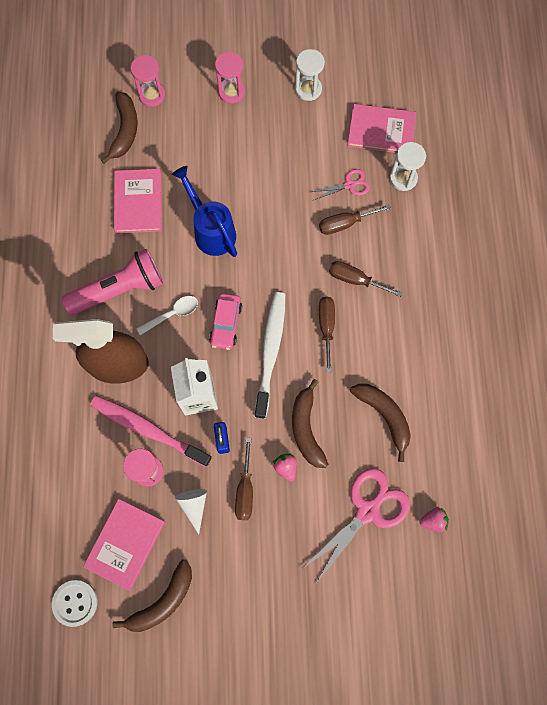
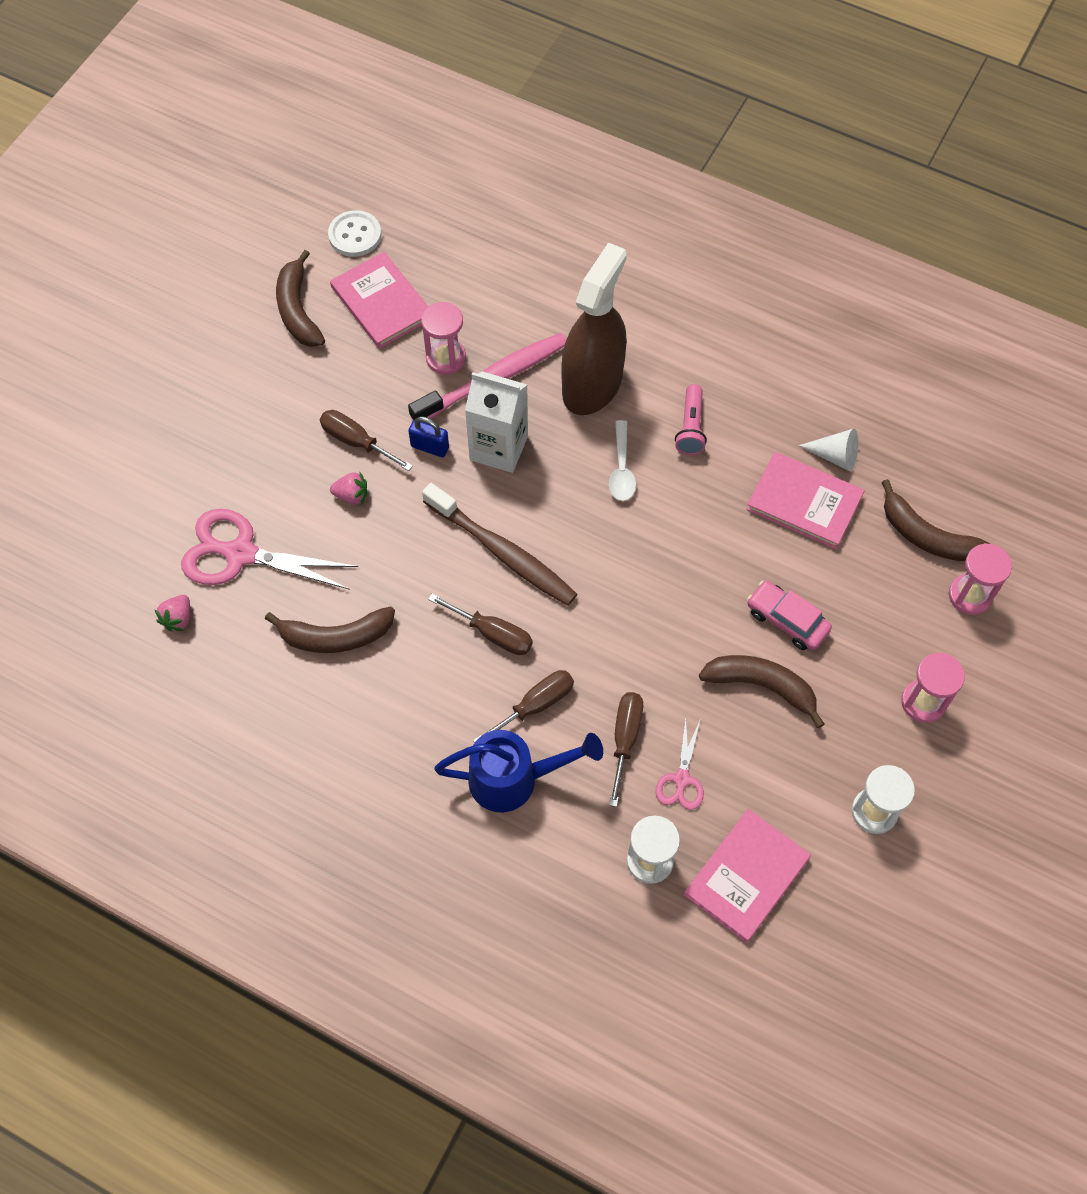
camera: 120 degrees right, 10 degrees down
(119, 289) = (691, 427): pink flashlight -> pink flashlight, size x0.54
(194, 506) = (375, 384): white cone -> white cone (835, 456)
(211, 230) = (713, 568): blue watering can -> blue watering can (514, 779)
(226, 324) = (571, 521): pink car -> pink car (787, 620)
(270, 352) = (502, 552): white toothbrush -> brown toothbrush
(306, 428) = (381, 541): brown banana -> brown banana (761, 686)
(367, 511) = (241, 554): pink scissors -> pink scissors turned 120 degrees clockwise

